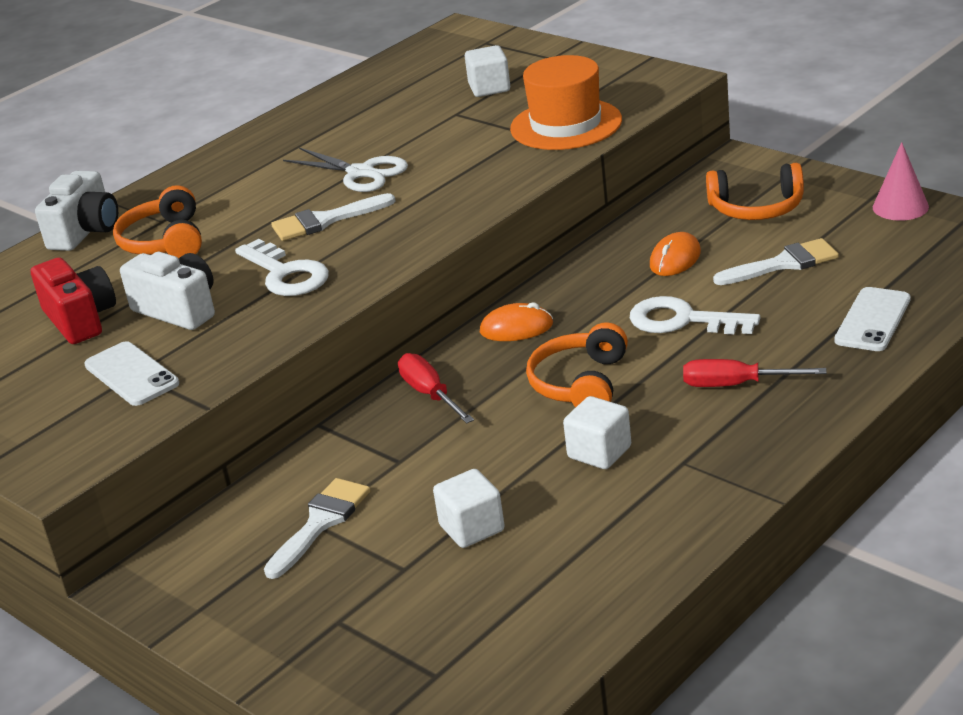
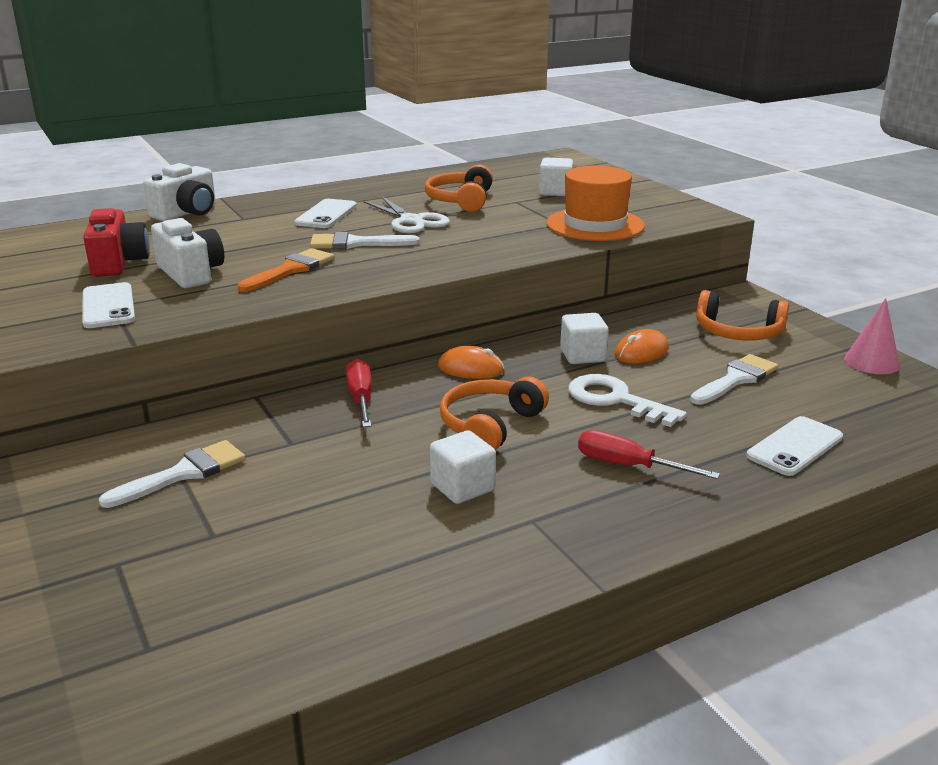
camera: 15 degrees right, 5 degrees down
(165, 241) = (231, 230): orange headphones -> orange headphones (461, 200)
(254, 190) = (326, 214): none -> white phone
(286, 274) = (291, 270): white key -> orange brush
(472, 528) = (299, 518): white cube -> white cube (582, 356)
(783, 264) = (736, 379): white brush -> white brush turned 45 degrees counterclockwise

